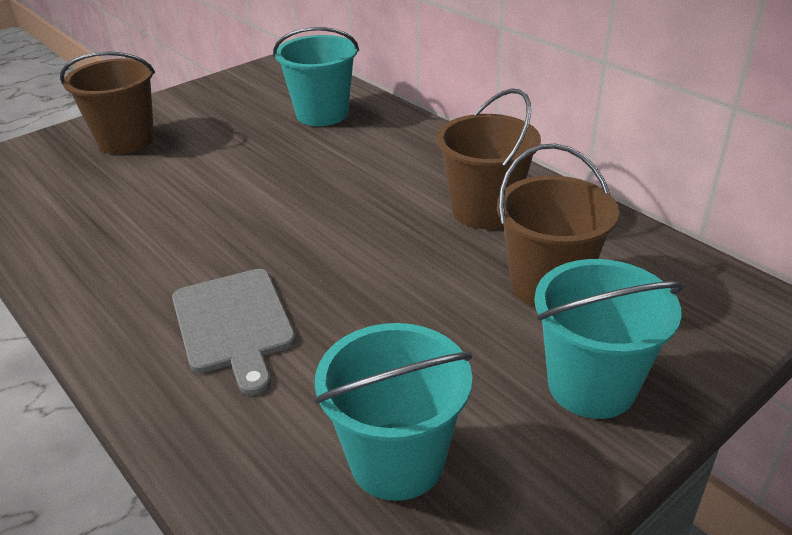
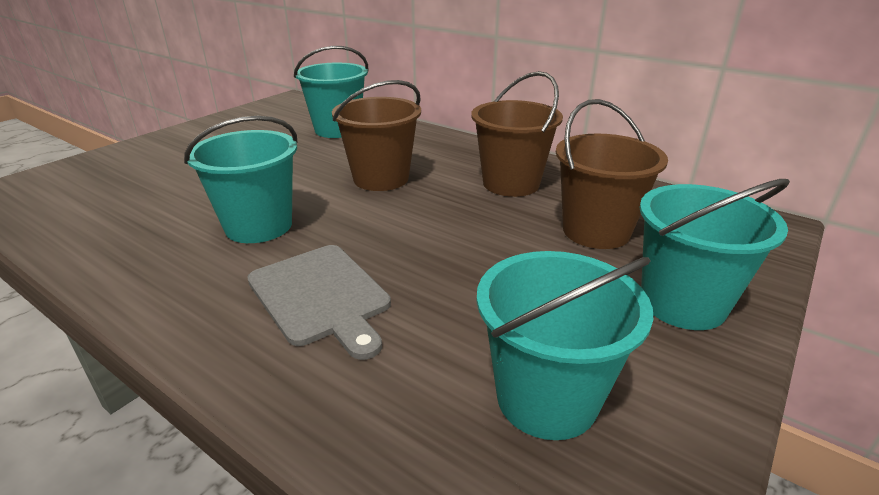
camera: 15 degrees left, 5 degrees down
(126, 140) = (157, 160): brown bucket -> brown bucket (381, 178)
(201, 236) = (259, 226): none -> turquoise bucket

